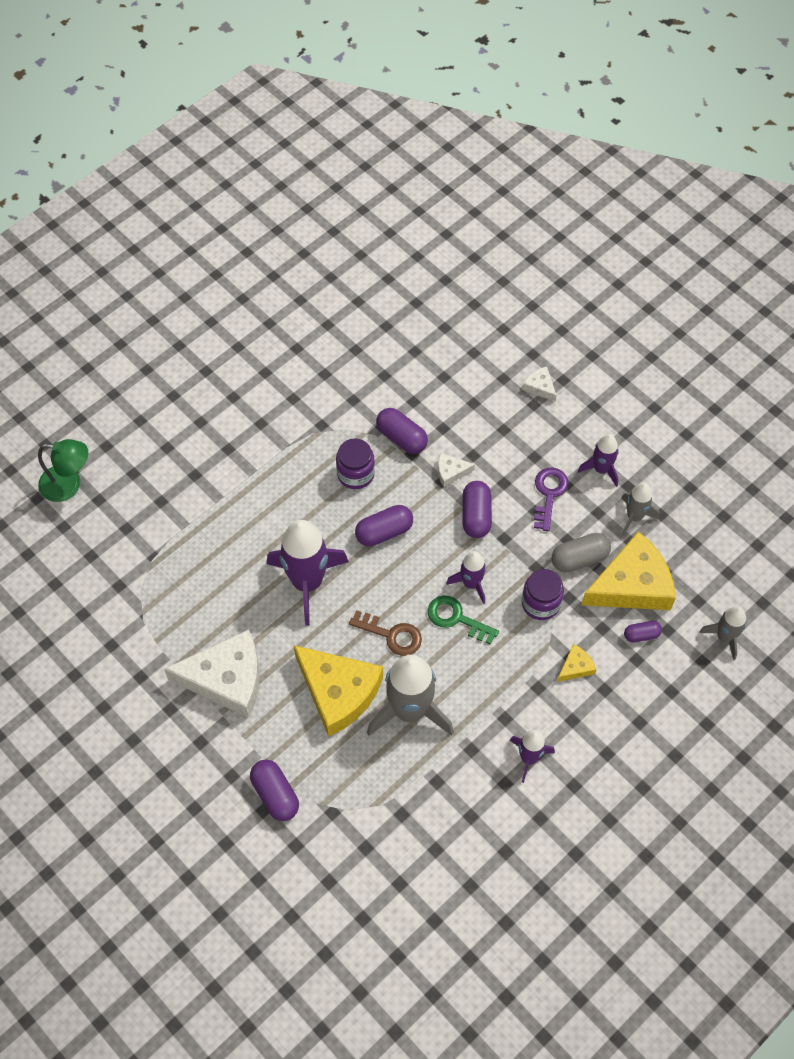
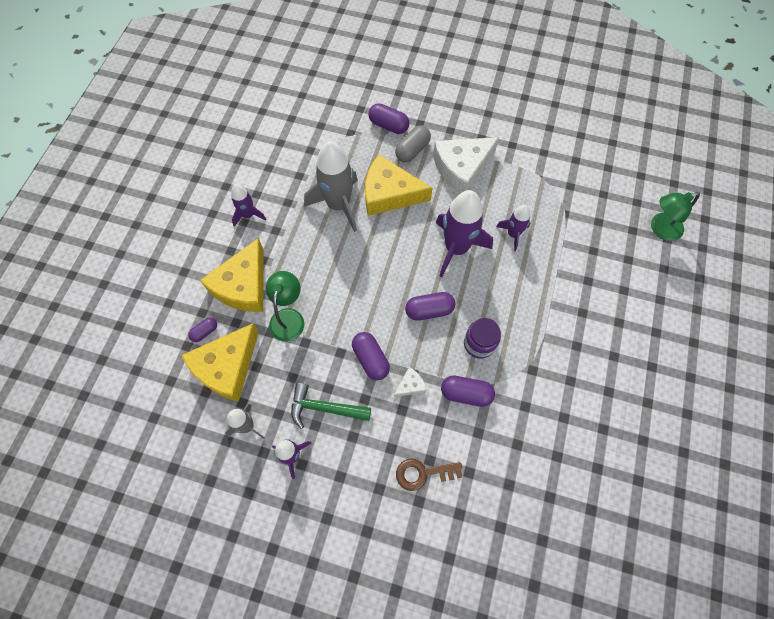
camera: 150 degrees right, 5 degrees up
(384, 532) = (429, 310): purple capsule -> purple capsule turned 45 degrees clockwise
(391, 635) = (379, 243): brown key -> brown key (423, 473)
(456, 618) = (342, 276): green key -> none
(471, 583) = (345, 305): purple rocket -> purple rocket (513, 234)
(540, 387) = (383, 511): white cheese -> none
(540, 603) = (288, 317): purple jar -> green lamp
(549, 494) = (324, 408): purple key -> green hammer
(576, 667) = (243, 285): yellow cheese -> yellow cheese, size x2.33
(579, 559) = (275, 366): grey capsule -> grey capsule (412, 150)
(724, 637) = (141, 362): grey rocket -> none

